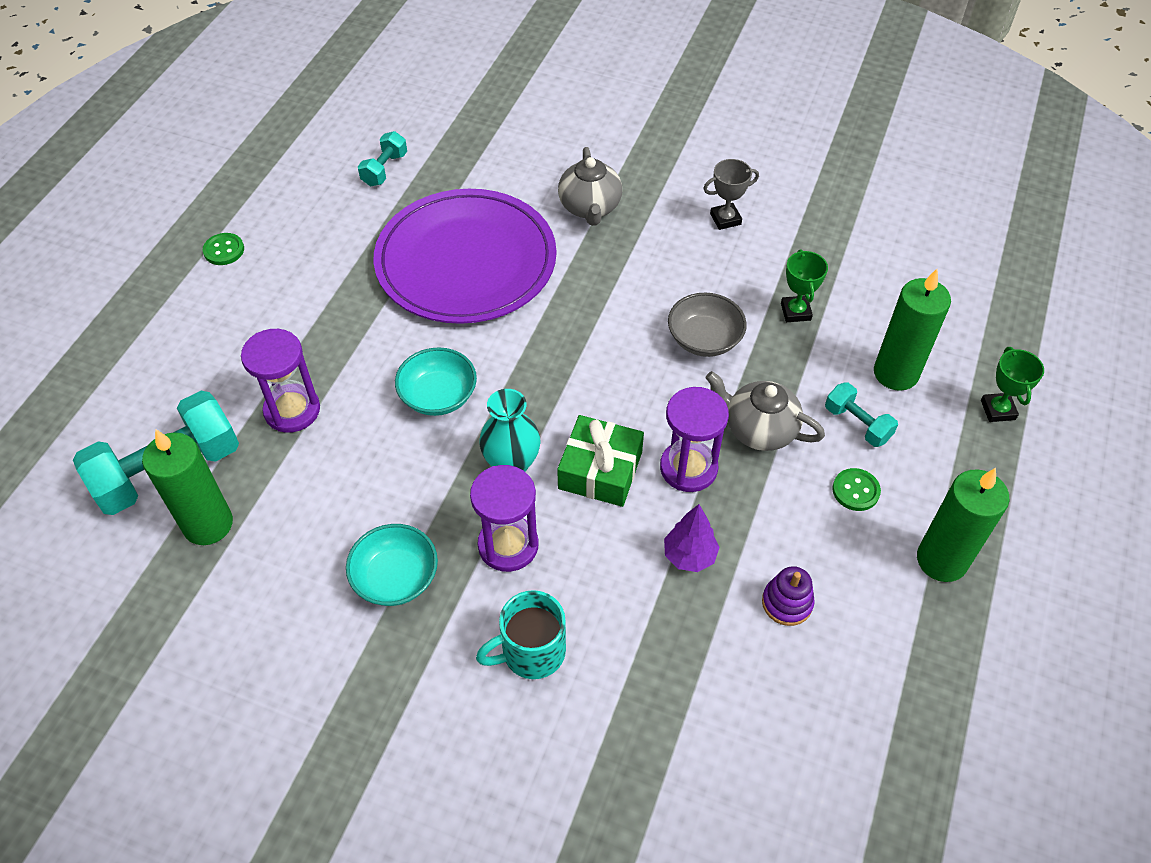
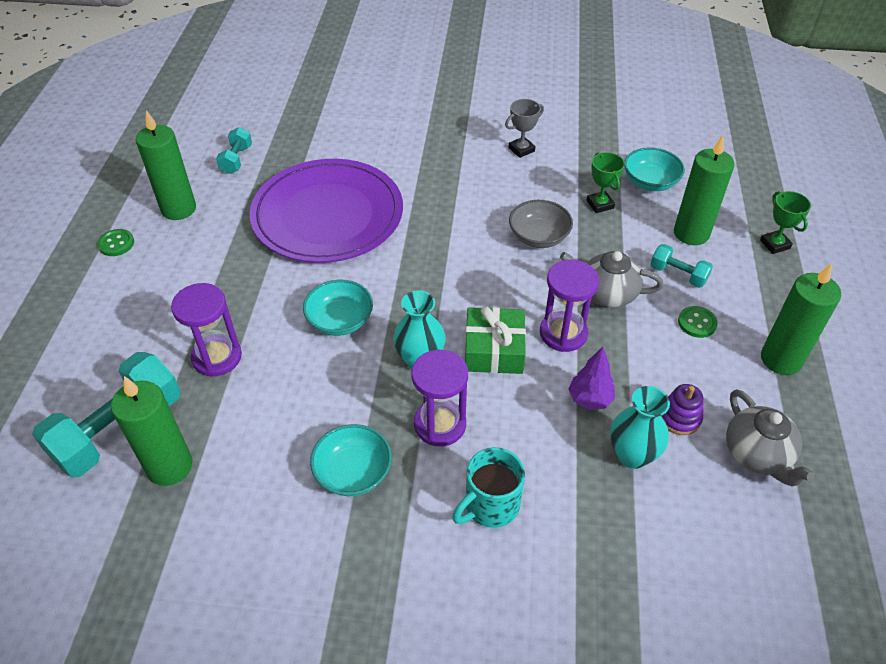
camera: 15 degrees left, 5 degrees down
(302, 220) = (178, 209): none -> green candle
(590, 207) = (413, 159): grey teapot -> grey teapot (757, 455)
(713, 634) = (632, 455): none -> turquoise vase
(870, 294) = (650, 182): none -> turquoise bowl

